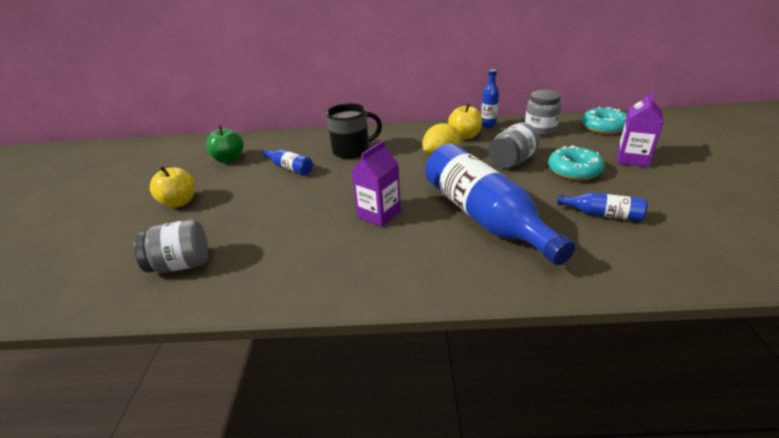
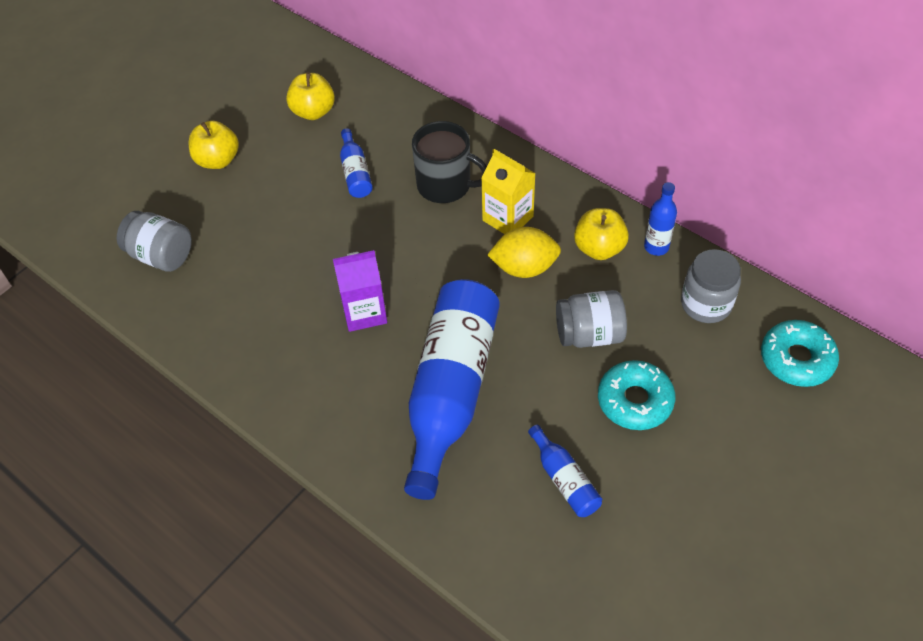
camera: 40 degrees right, 20 degrees up
(229, 159) = (313, 112): green apple -> yellow apple
(404, 146) = (507, 218): none -> yellow carton
(632, 159) = (732, 436): purple carton -> none

